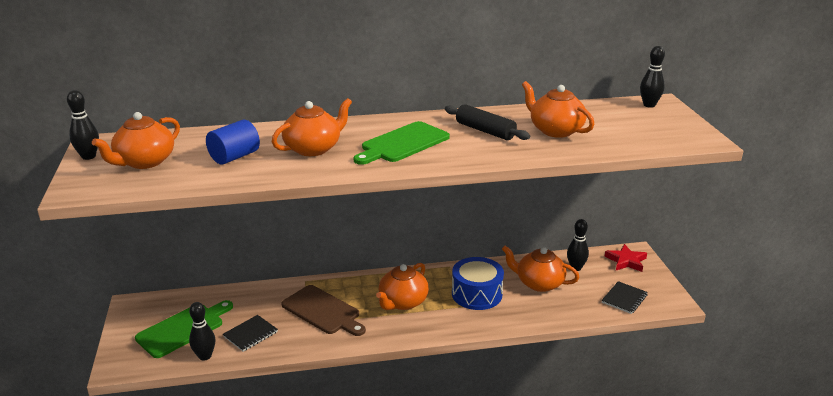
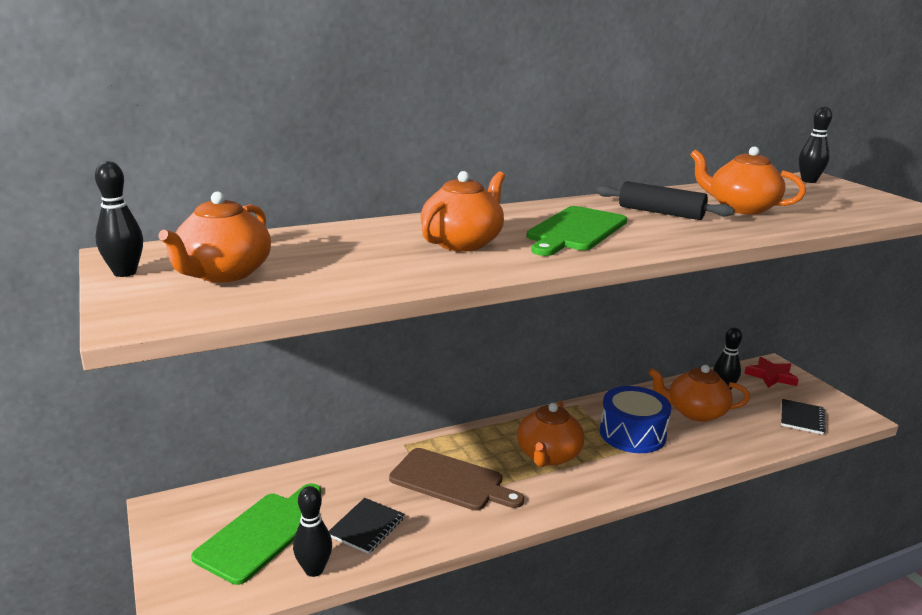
camera: 15 degrees left, 5 degrees down
(234, 157) = (359, 259): blue cylinder -> none

